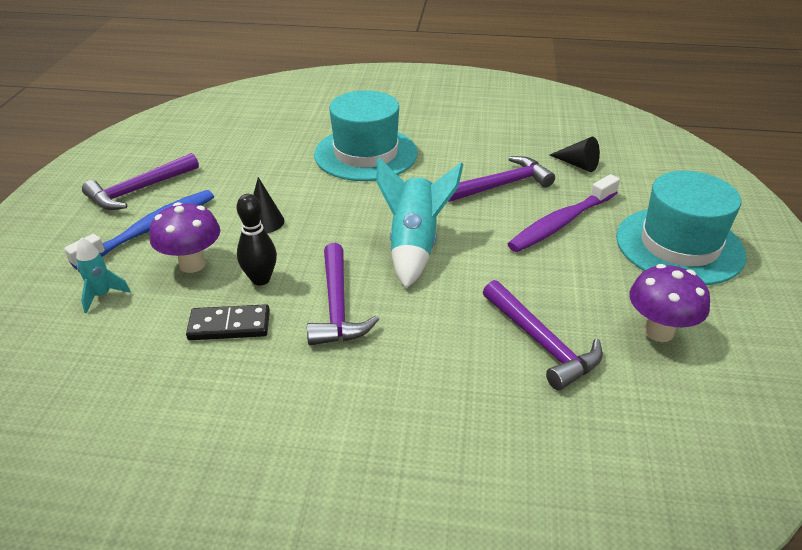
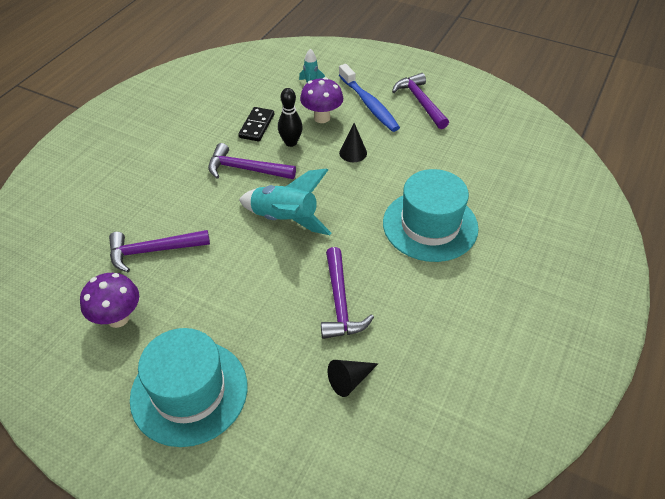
camera: 110 degrees right, 10 degrees up
(561, 223) = (265, 320): purple toothbrush -> none

